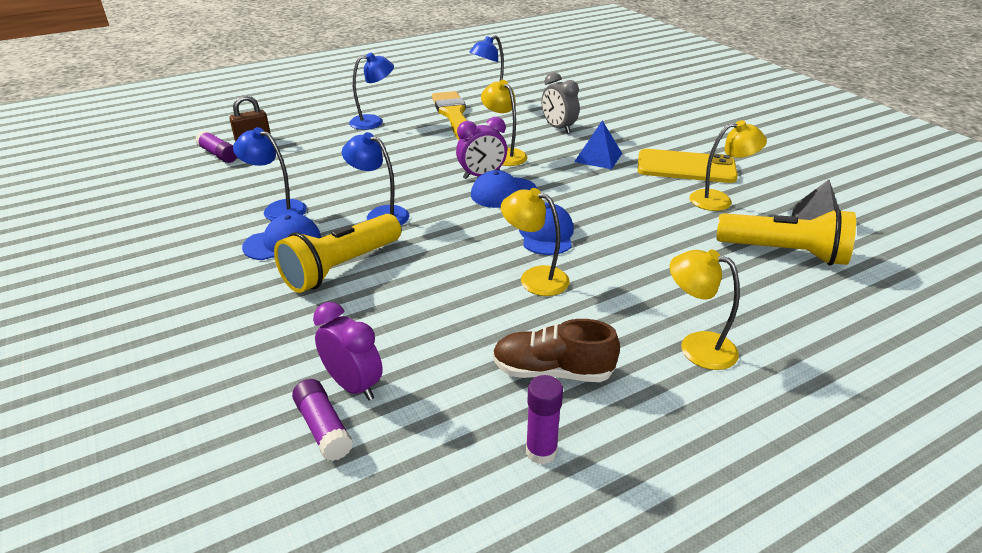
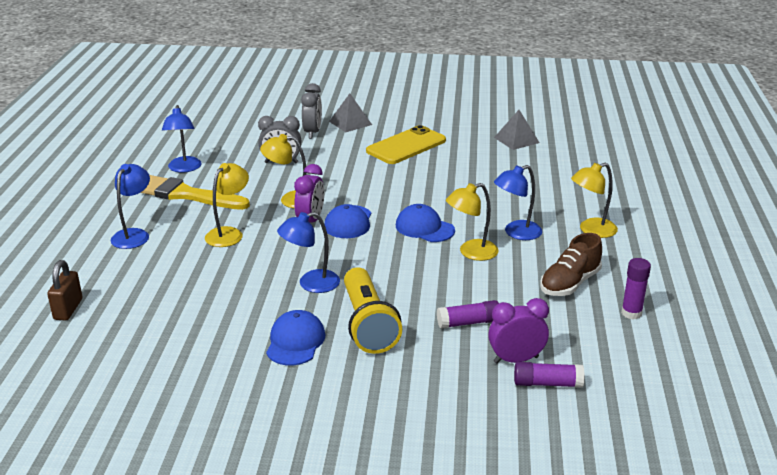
camera: 55 degrees left, 5 degrees down
(218, 154) = (68, 337): purple glue stick -> purple glue stick (468, 323)
(277, 209) = (233, 330): blue lamp -> blue lamp (516, 233)
(598, 157) = (348, 168): blue pyramid -> none
(631, 120) = (312, 132): none -> grey clock
(679, 128) = (350, 123): none -> grey pyramid
(719, 200) = (460, 155): yellow lamp -> yellow lamp (229, 233)
(784, 253) = (537, 165): yellow flashlight -> none

